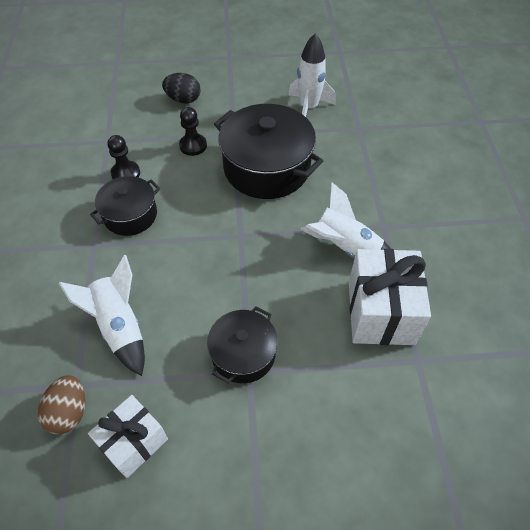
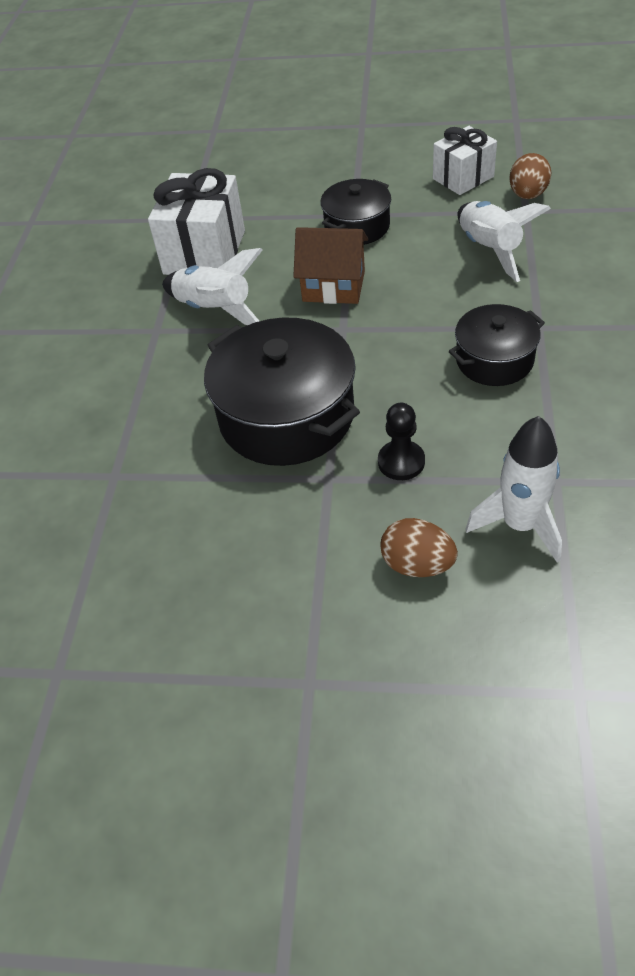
camera: 165 degrees left, 5 degrees down
(125, 173) = (511, 420): black pawn -> none
(183, 99) = (417, 564): black egg -> brown egg
(254, 277) = (333, 286): none -> brown house
(308, 108) = (182, 523): white rocket -> white rocket (520, 525)

